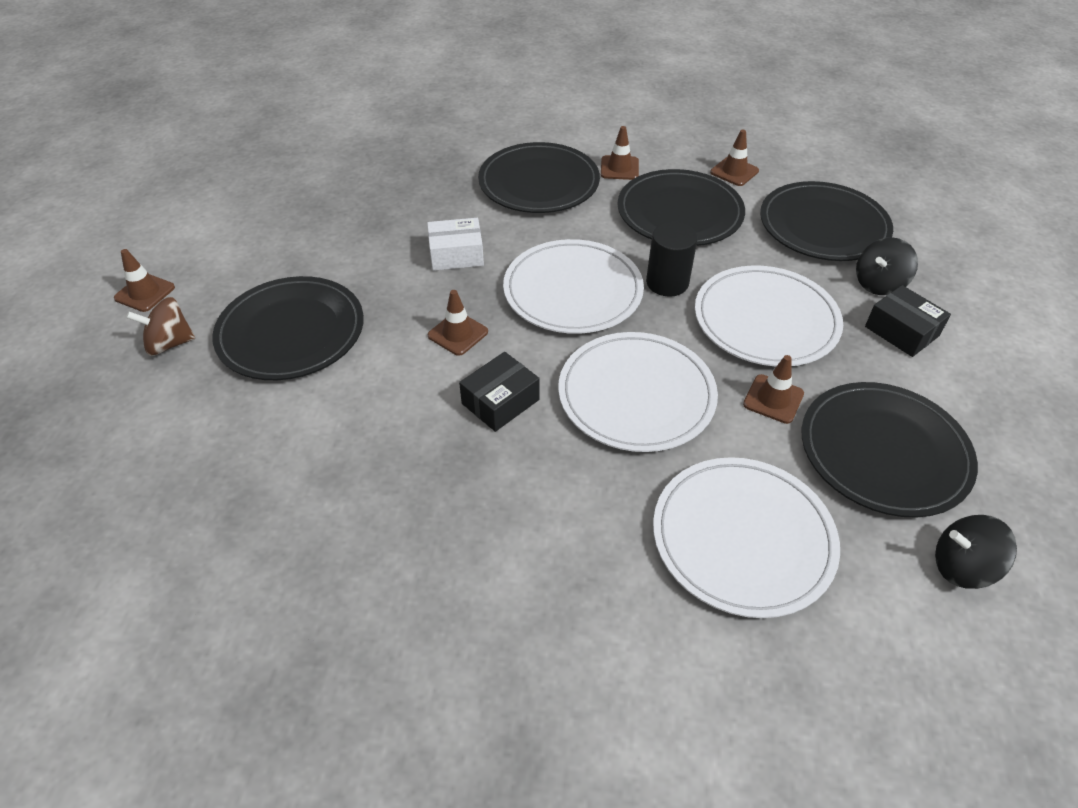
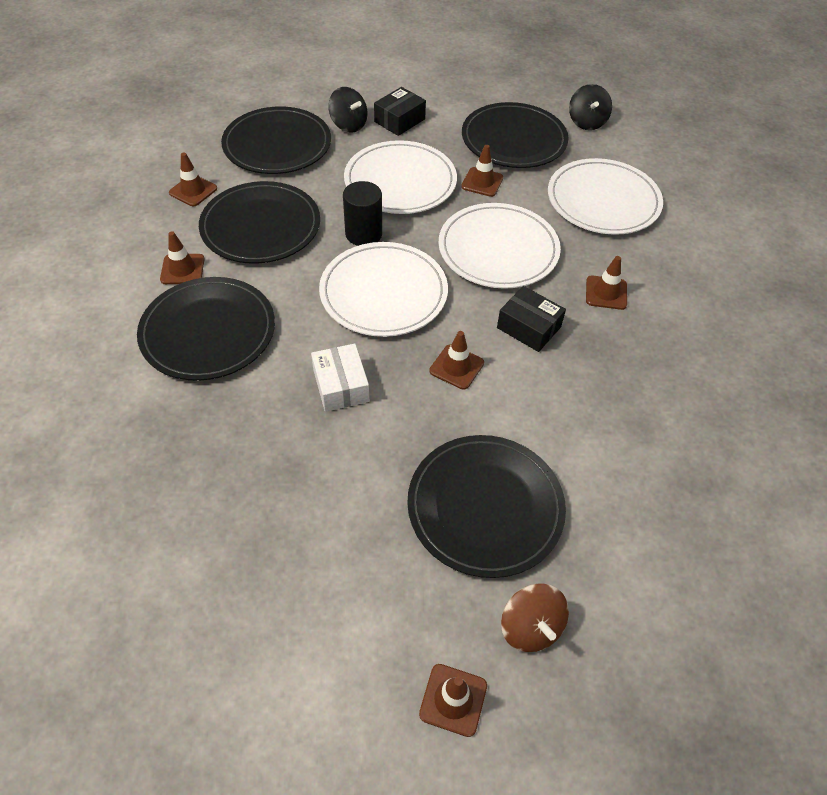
camera: 100 degrees left, 5 degrees up
(545, 493) = (606, 293): none -> brown traffic cone

